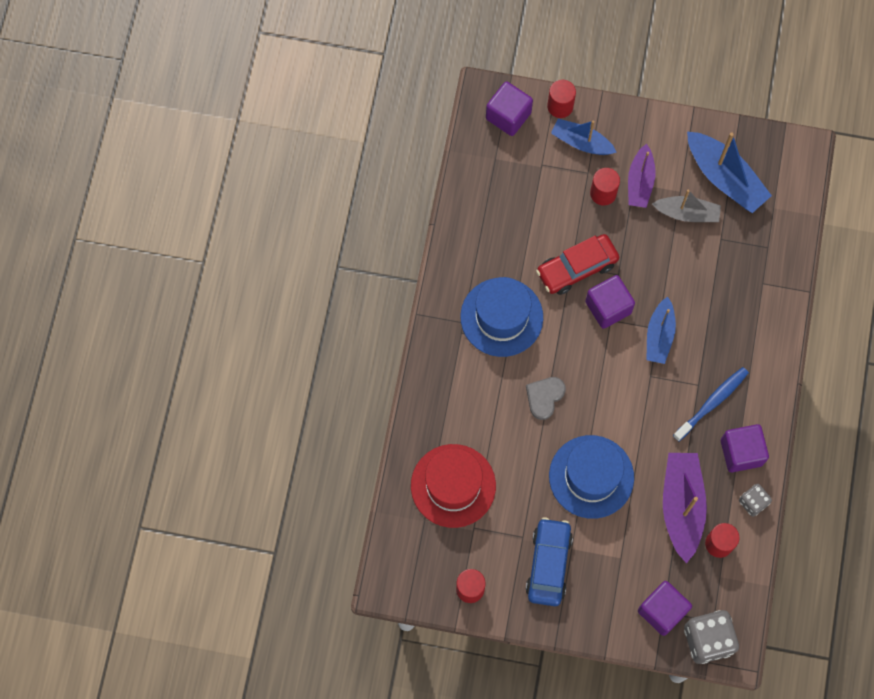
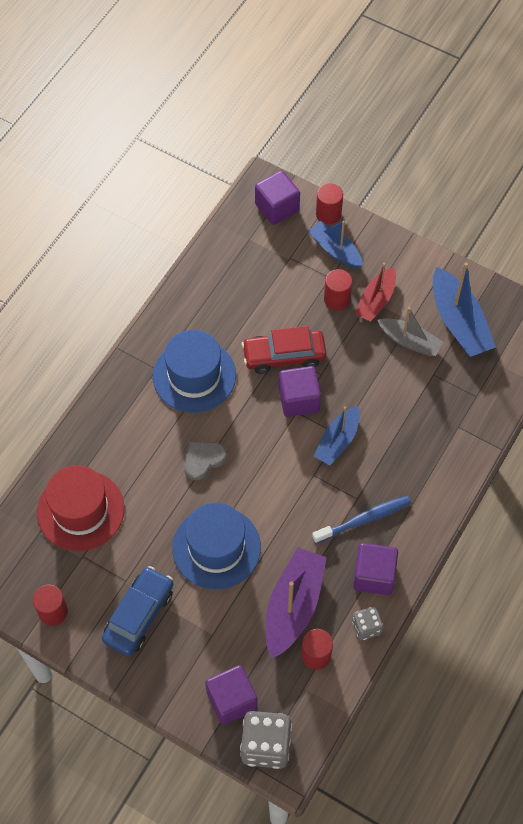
camera: 20 degrees right, 10 degrees down
(640, 182) = (376, 300): purple boat -> red boat

